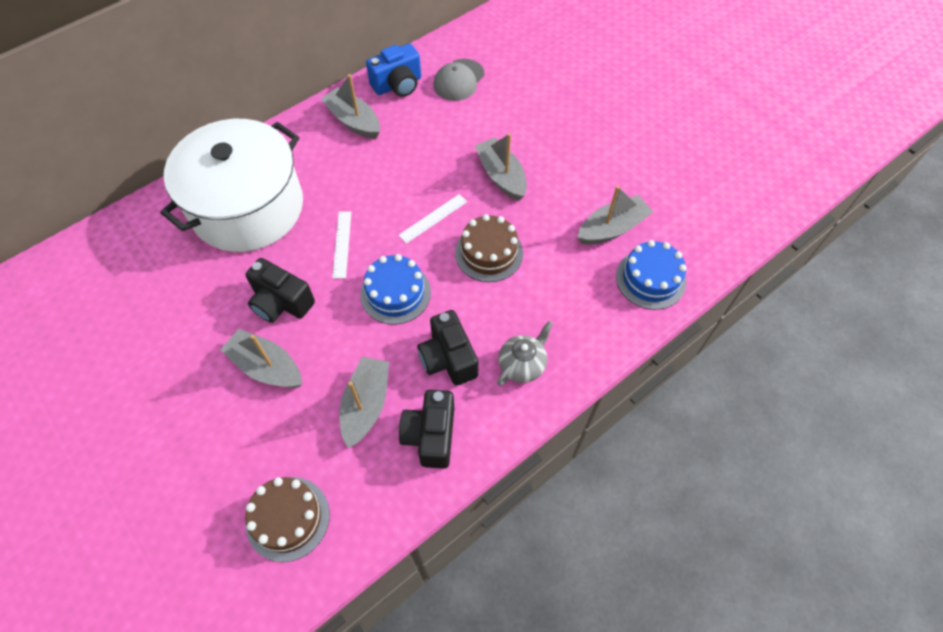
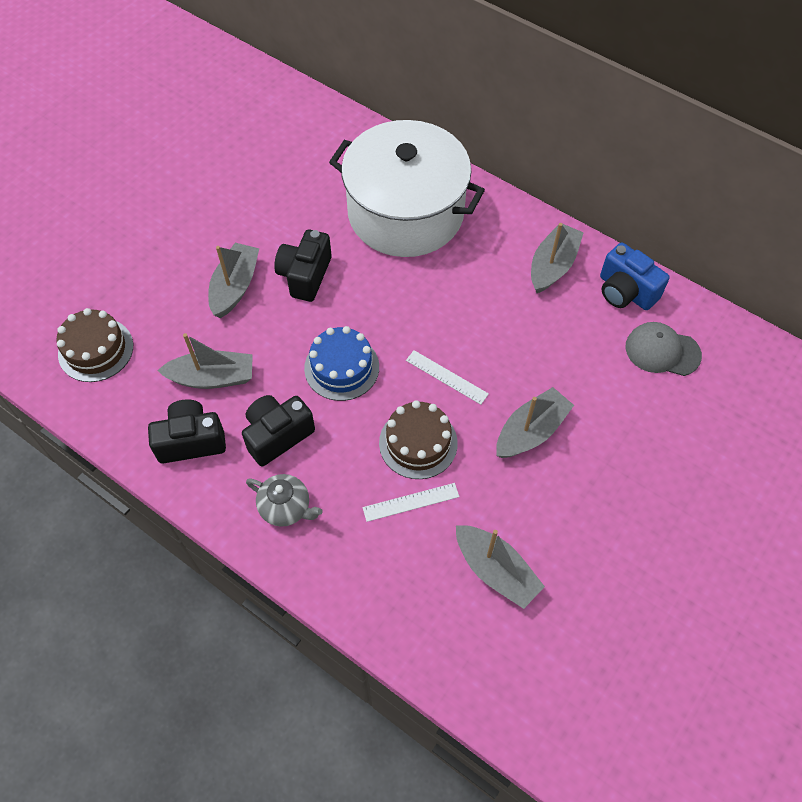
camera: 75 degrees right, 0 degrees up
(342, 244) = (387, 304): white ruler -> white ruler (411, 502)
(650, 279) = (434, 628): blue cake -> none

